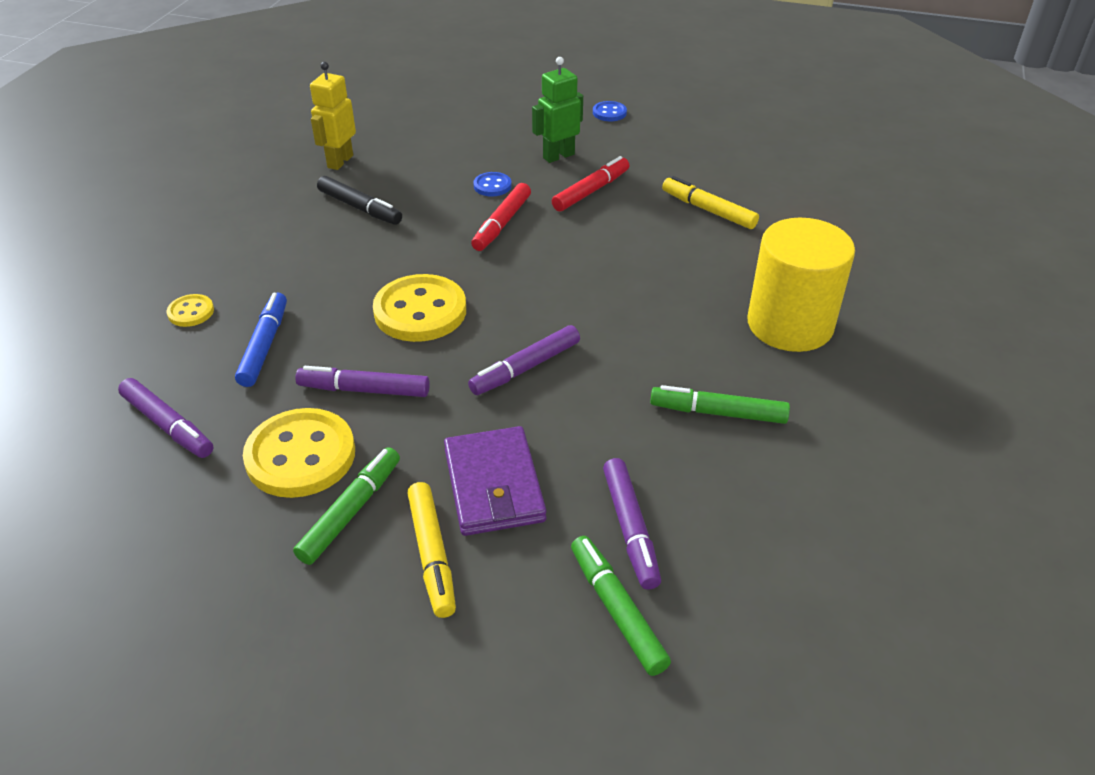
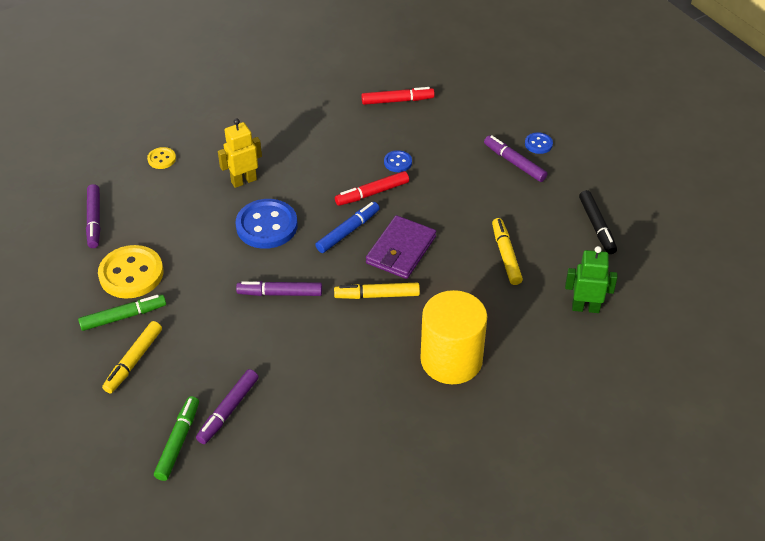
camera: 40 degrees right, 5 degrees up
(264, 346) = (174, 201): blue marker -> blue marker (348, 231)
(340, 161) = (332, 95): yellow robot -> yellow robot (243, 181)
(360, 208) = (308, 137): black marker -> black marker (597, 226)
(364, 390) = (193, 256): purple marker -> purple marker (514, 163)
(420, 311) = (266, 226): yellow button -> blue button
(494, 485) = (195, 346): purple wallet -> purple wallet (401, 250)
(558, 156) = (463, 161): green robot -> green robot (585, 308)
(591, 191) = (451, 199): red marker -> red marker (397, 100)
(635, 310) = (377, 295): none -> yellow marker
(718, 413) = (343, 383): green marker -> none

